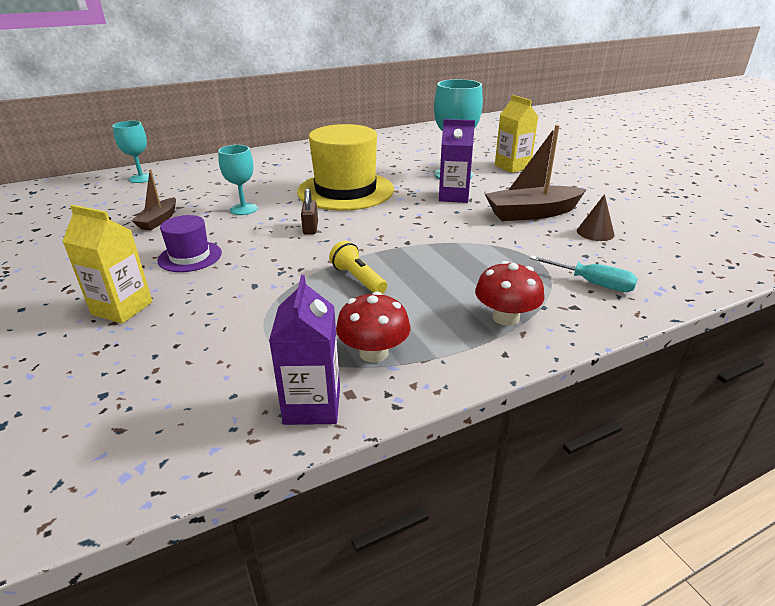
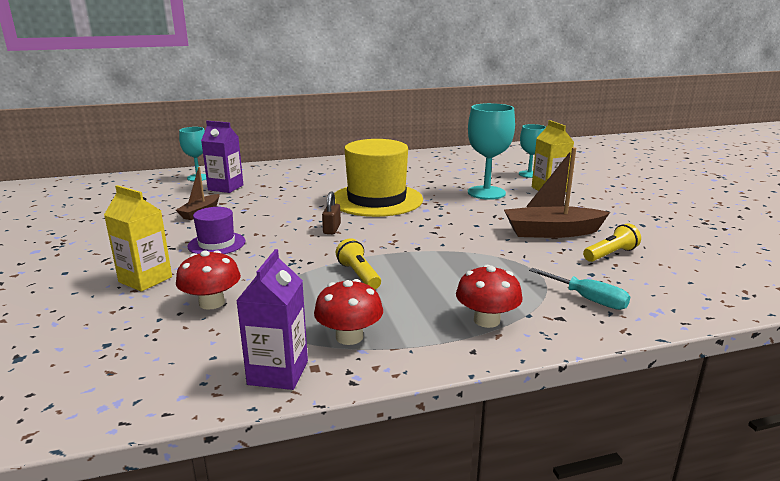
camera: 10 degrees right, 10 degrees down
(209, 329) = (212, 303): none -> red mushroom
(243, 209) = (277, 209): turquoise goblet -> turquoise goblet (529, 174)
(454, 196) = (479, 212): purple carton -> purple carton (225, 187)
(595, 232) = (610, 254): brown cone -> yellow flashlight

